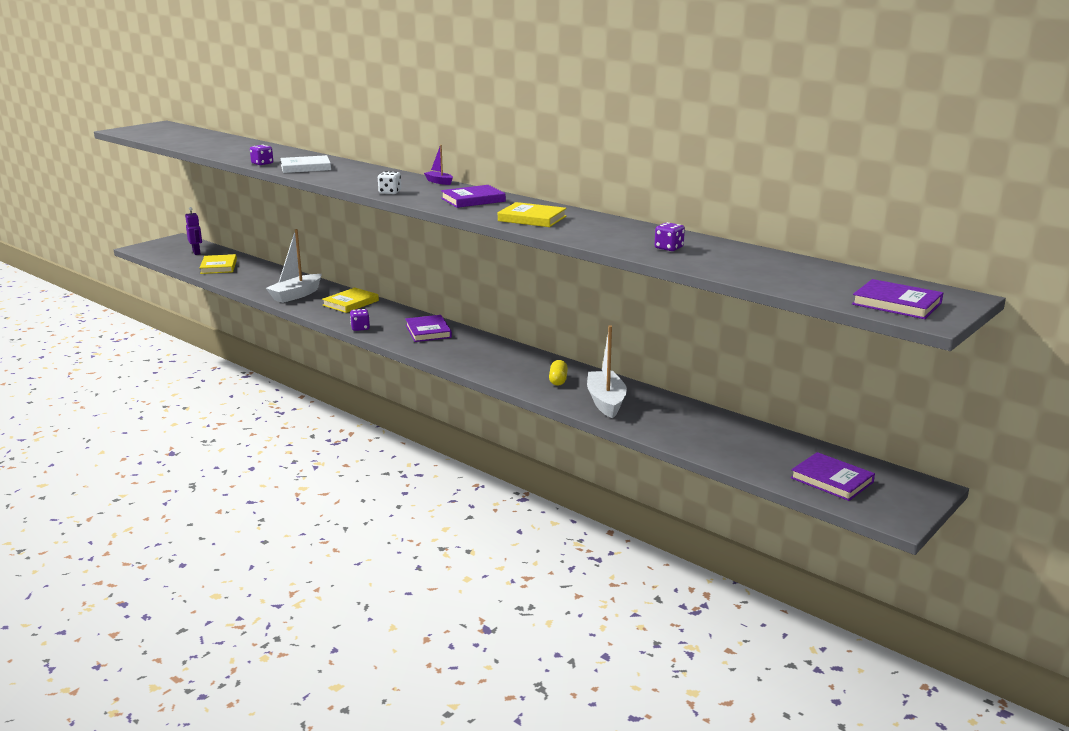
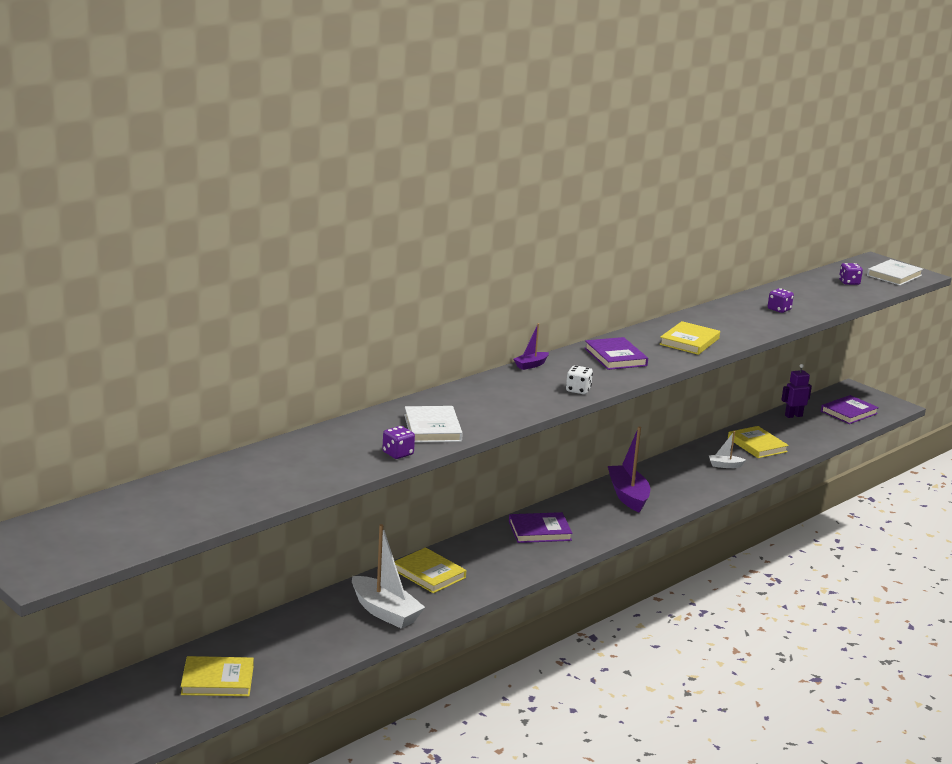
camera: 85 degrees left, 0 degrees up
(196, 252) = (120, 706): purple robot -> purple robot (793, 416)
(360, 328) = (522, 570): purple dice -> purple dice (849, 282)
(510, 360) = (628, 496): none -> purple boat
(558, 380) = (678, 479): yellow capsule -> none
(606, 402) = (725, 465): white boat -> white boat, size x0.50
(673, 419) = (757, 445): none -> yellow book
(896, 304) = (894, 275): purple book -> white book

